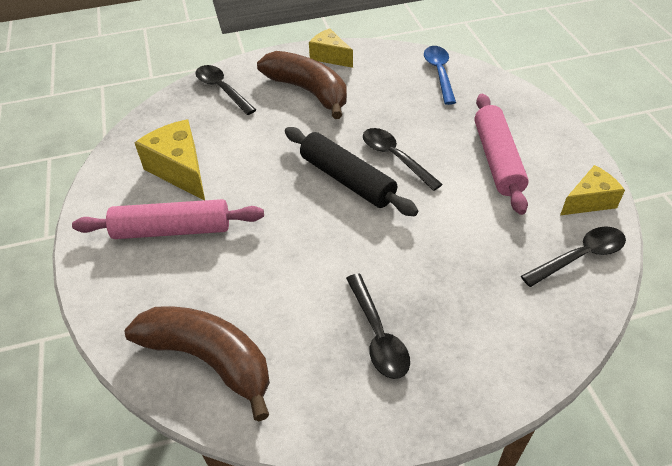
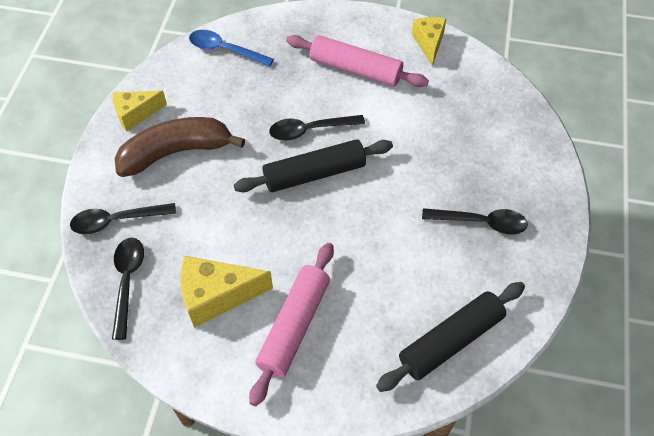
camera: 65 degrees left, 10 degrees up
(209, 359) = (450, 340): brown banana -> black rolling pin
(580, 257) = (474, 77): black spoon -> black spoon (127, 282)

